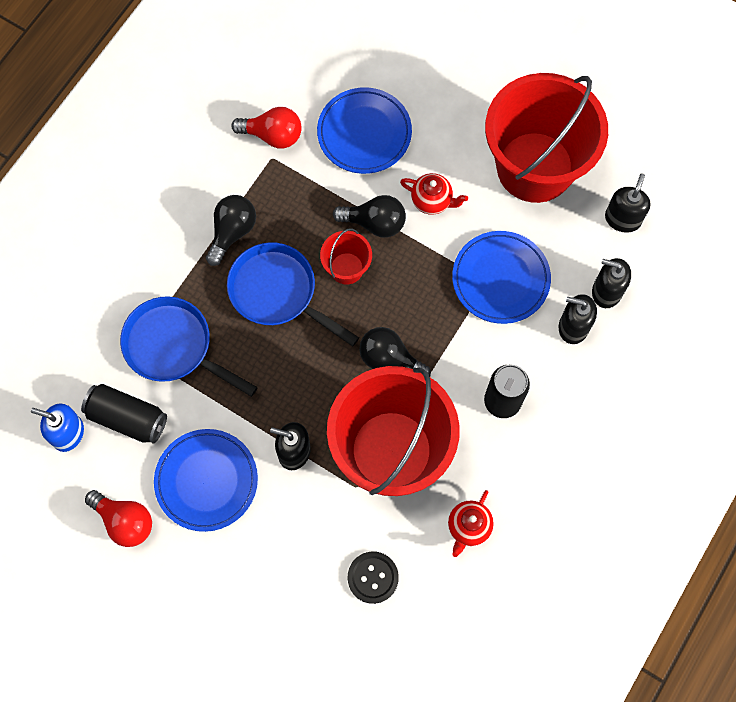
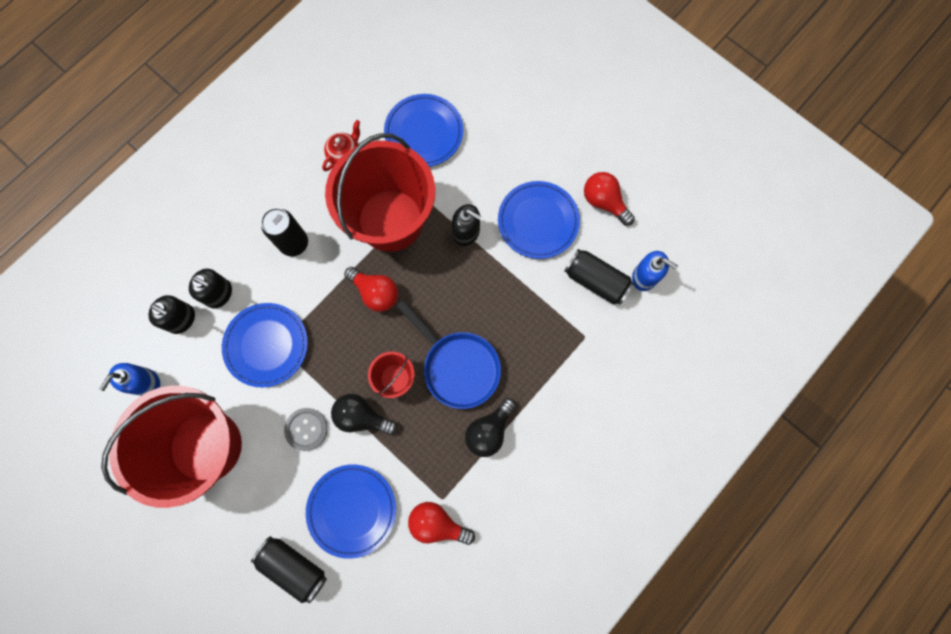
camera: 170 degrees left, 5 degrees up
(173, 347) = (552, 334): blue pan -> none
(373, 577) = (424, 133): black button -> blue plate
(389, 359) = (375, 293): black light bulb -> red light bulb
(411, 75) = (294, 566): none -> black can
(432, 201) = (306, 429): red teapot -> grey button
(622, 219) = (145, 382): black soap dispenser -> blue soap dispenser

